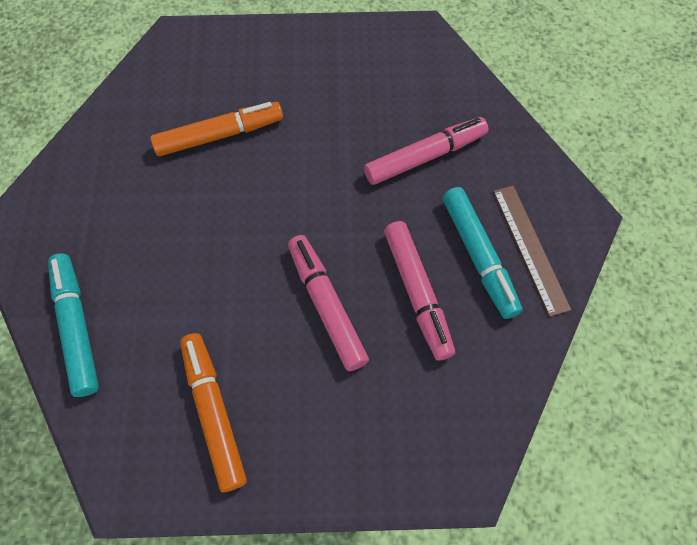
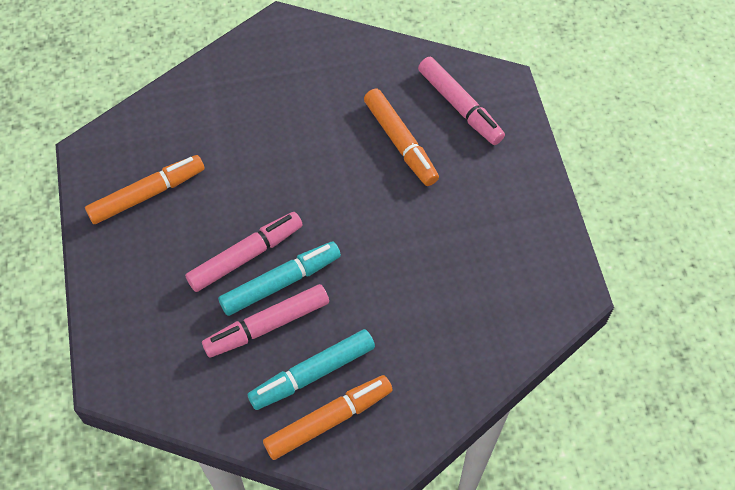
camera: 80 degrees right, 5 degrees down
(77, 327) = (205, 90): turquoise marker -> turquoise marker (280, 282)
(425, 156) = (414, 315): pink marker -> pink marker (460, 106)
(530, 248) = (328, 420): brown ruler -> orange marker

